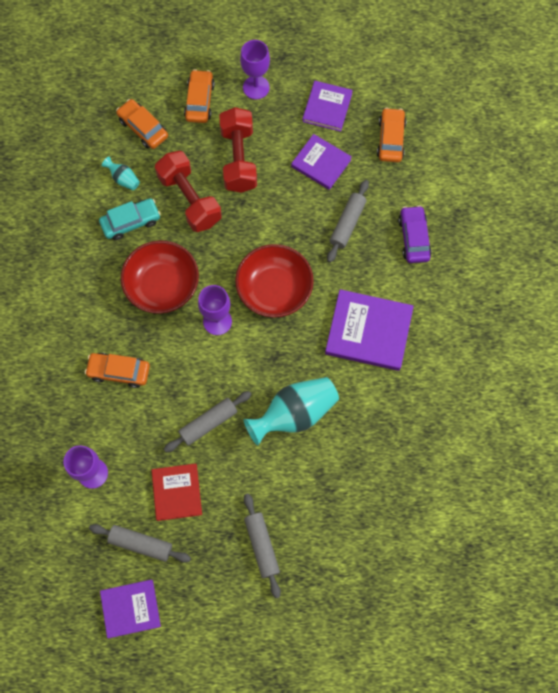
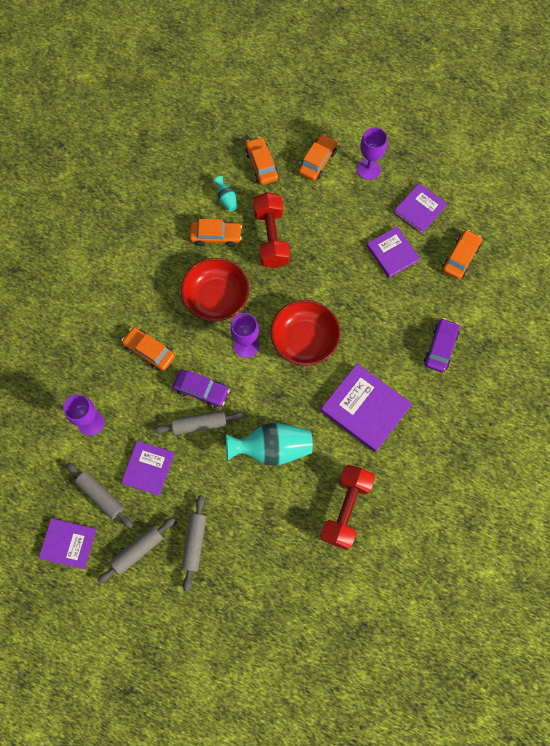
camera: 25 degrees right, 0 degrees up
(131, 222) = (216, 236): turquoise car -> orange car
(177, 492) = (148, 468): red book -> purple book
(193, 387) = (201, 390): none -> purple car
(239, 159) = (326, 221): red dumbbell -> red dumbbell (346, 509)
(347, 224) = (390, 312): grey rolling pin -> grey rolling pin (138, 550)

